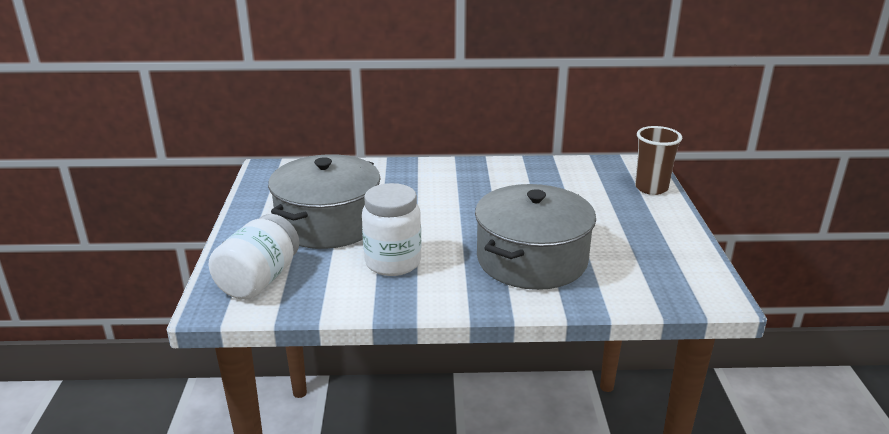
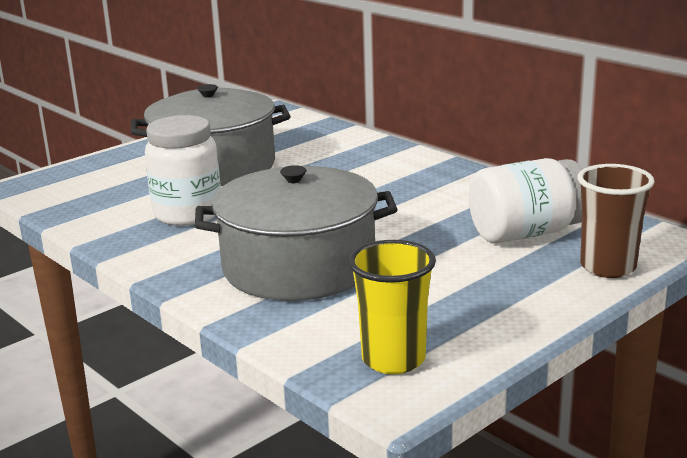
camera: 50 degrees right, 5 degrees down
(259, 280) = (80, 183): white jar -> white jar (526, 233)
(679, 280) = (393, 359): none -> yellow cup

